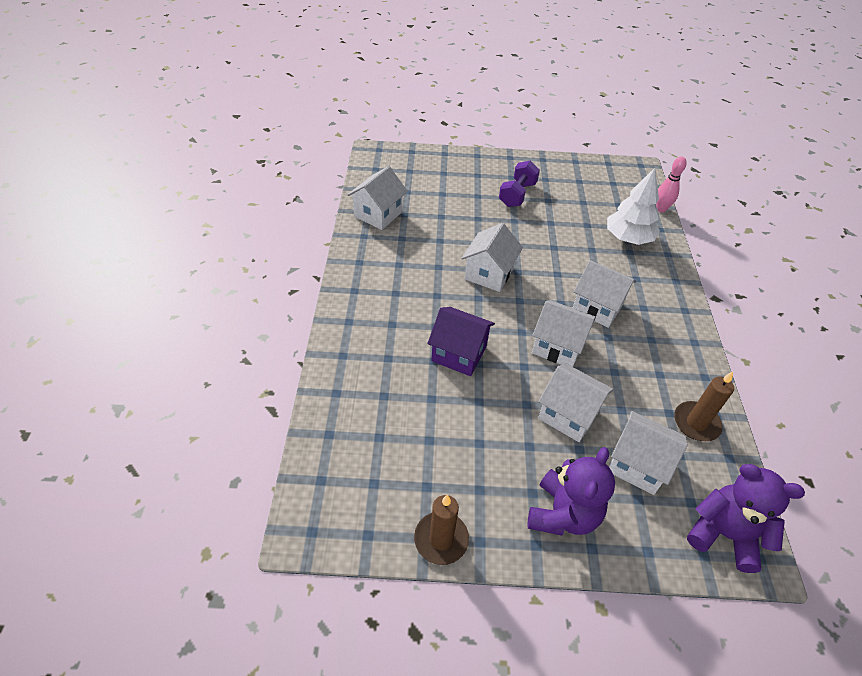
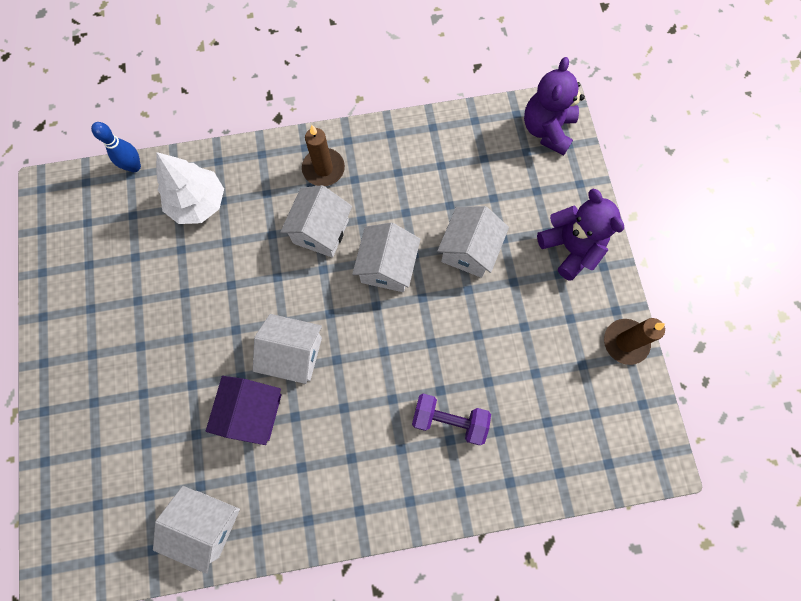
camera: 100 degrees left, 25 degrees up
(459, 353) = (423, 365): purple house -> purple house (253, 412)
(517, 194) = (132, 341): purple dumbbell -> purple dumbbell (449, 420)
(563, 514) = (570, 248): purple teddy bear -> purple teddy bear turned 45 degrees clockwise
(637, 464) = (504, 191): white house -> none
(661, 209) = (134, 166): pink bowling pin -> blue bowling pin
(696, 423) = (446, 144): brown candle -> brown candle (323, 169)

